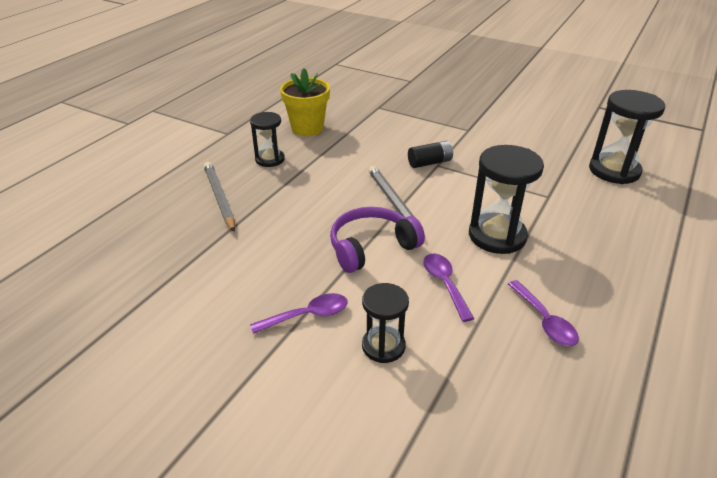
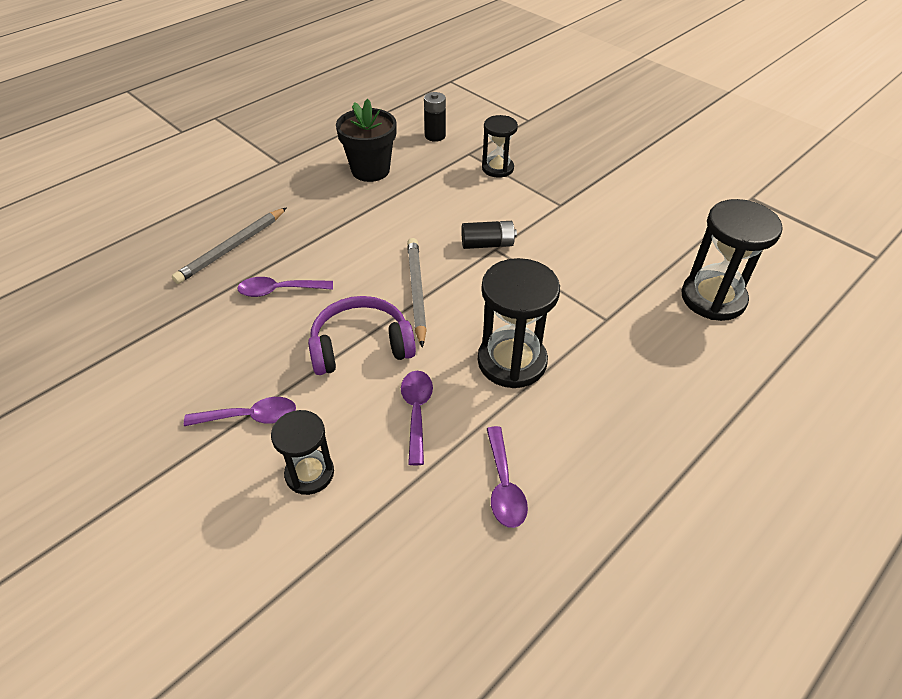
camera: 15 degrees right, 10 degrees up
(220, 197) = (231, 248): grey pencil -> grey pencil turned 135 degrees counterclockwise
(270, 159) = (308, 206): black hourglass -> black hourglass (497, 168)
(279, 221) = (279, 290): none -> purple spoon
(307, 128) = (370, 170): yellow flower pot -> black flower pot
(345, 99) = (435, 136): none -> black battery

